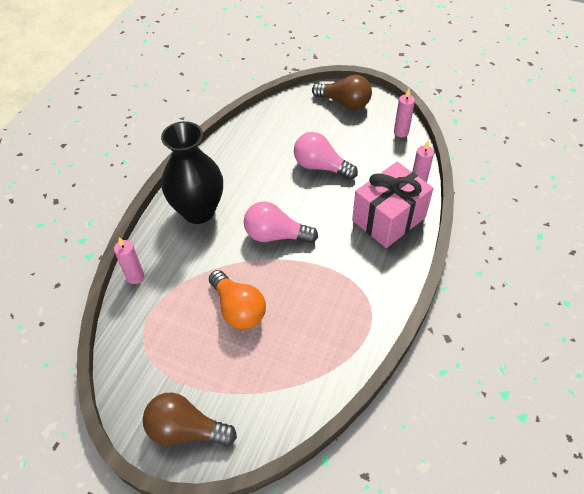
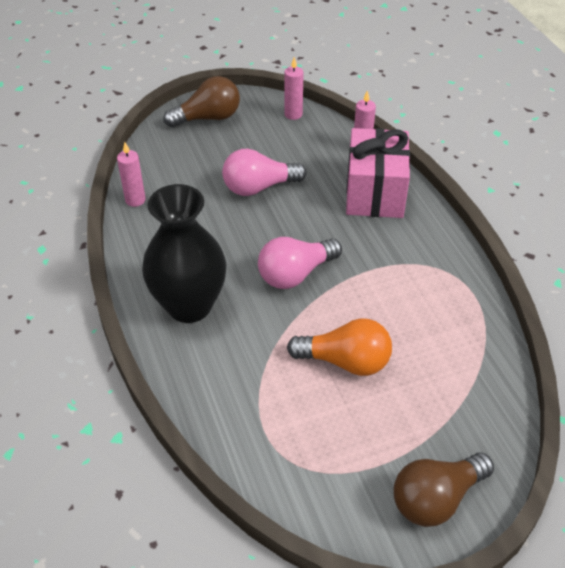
camera: 45 degrees left, 5 degrees down
(135, 277) = (205, 413): pink candle -> pink candle (135, 200)

